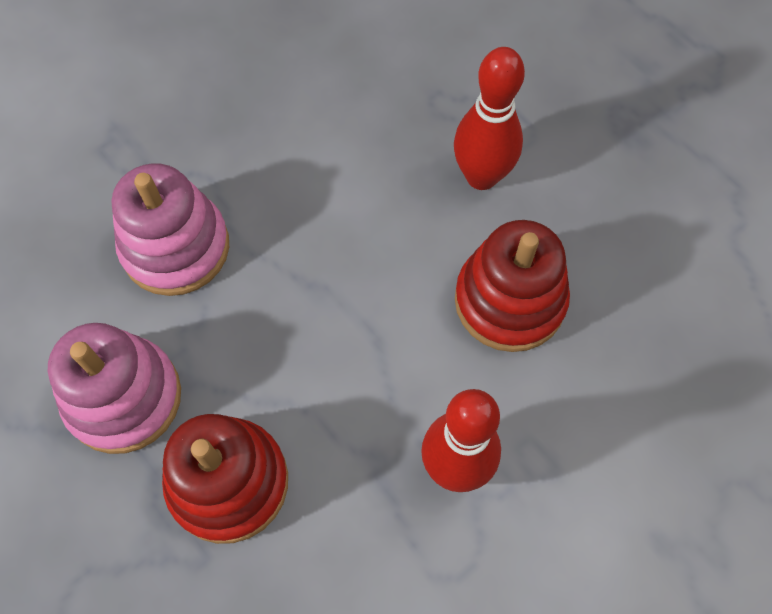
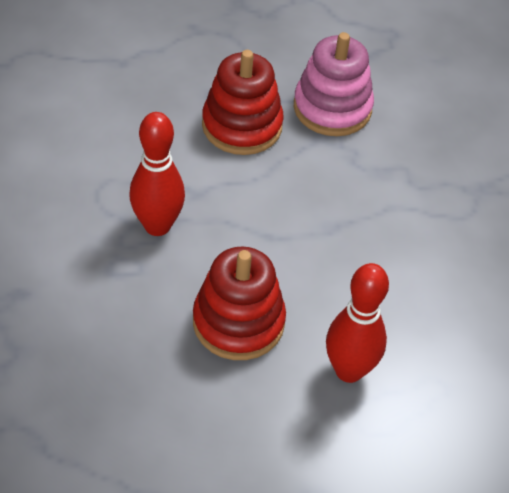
camera: 120 degrees right, 15 degrees down
(175, 247) = (419, 175): pink stacking toy -> none

